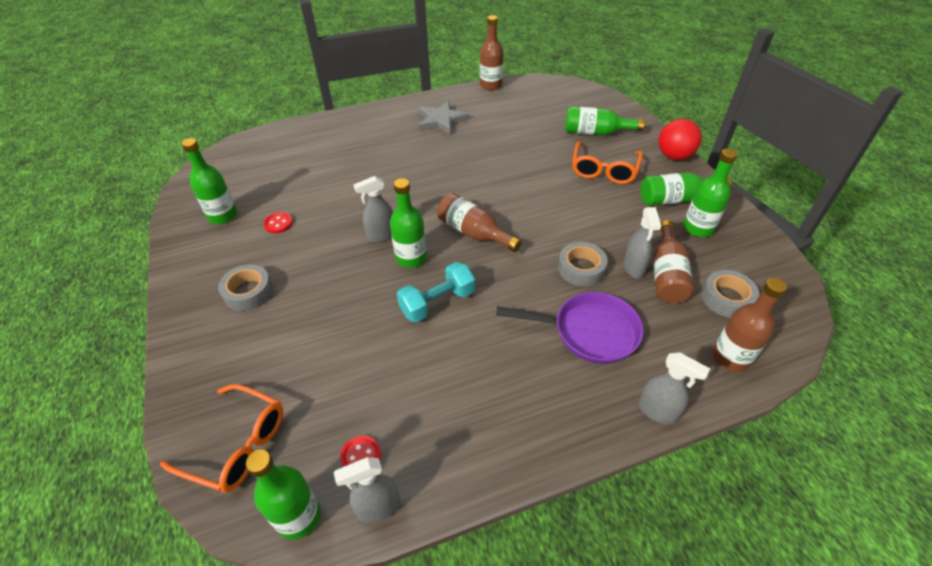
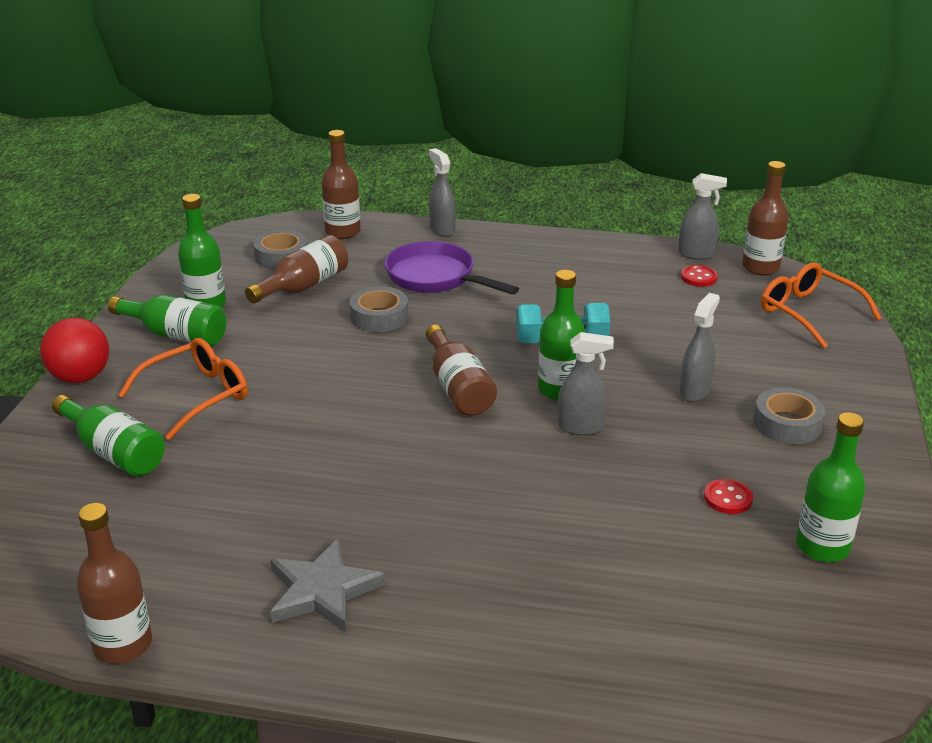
camera: 150 degrees left, 15 degrees down
(298, 516) = (760, 267): green bottle -> brown bottle
(634, 268) = (326, 300): grey spray bottle -> grey spray bottle (695, 391)

